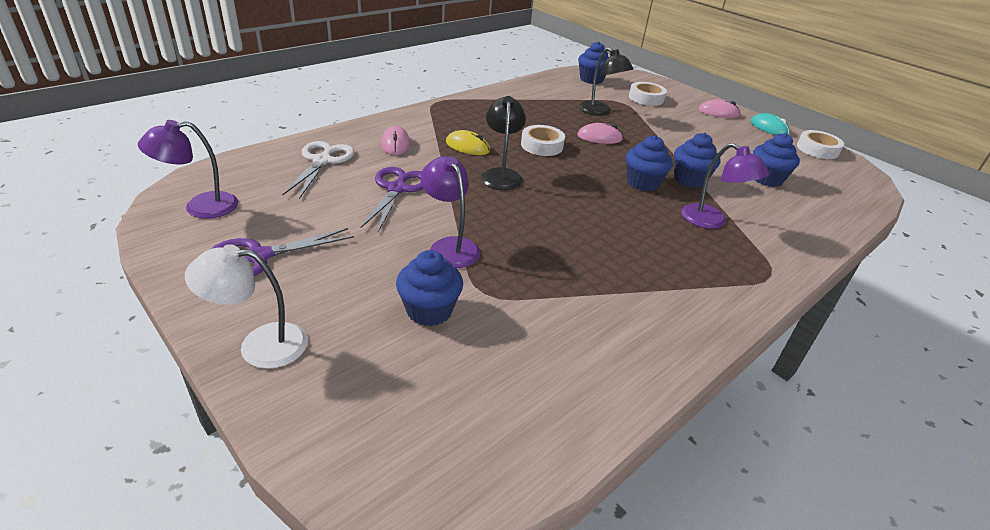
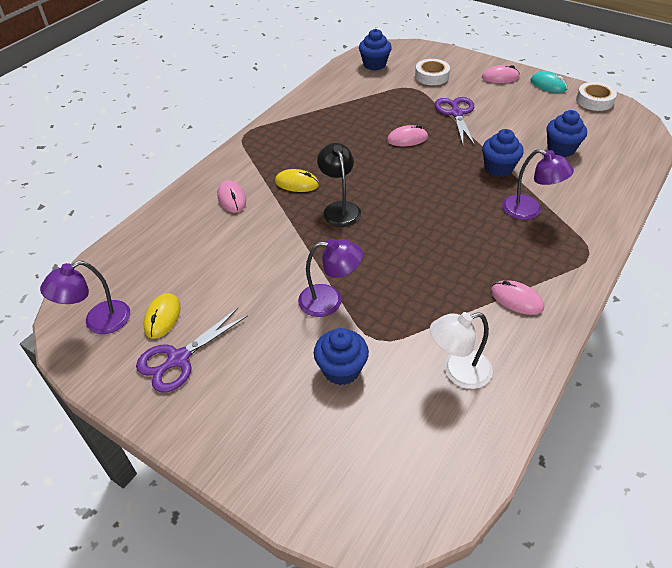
camera: 10 degrees left, 10 degrees up
(259, 345) = (226, 442): white lamp -> white lamp (458, 372)
(266, 218) = (162, 317): none -> yellow mouse
(322, 161) = (176, 238): white scissors -> none
(397, 189) = (258, 251): purple scissors -> purple scissors (456, 114)
(450, 246) = (329, 300): purple lamp -> purple lamp turned 135 degrees clockwise
(542, 145) = (361, 163): white tape -> none
(600, 112) = (396, 106): black lamp -> none
(642, 183) = (461, 183): blue cupcake -> none
(666, 296) = (516, 299): none -> pink mouse

